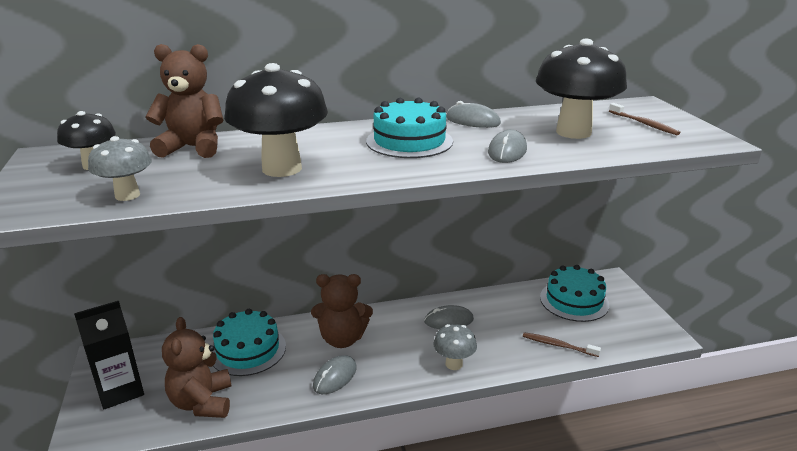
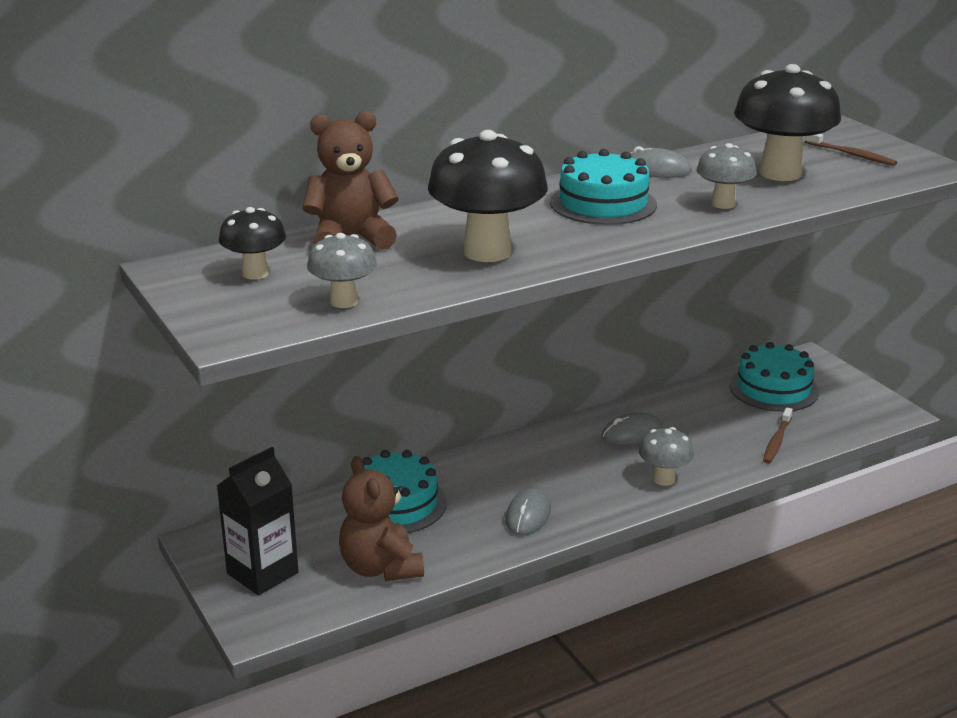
camera: 15 degrees left, 0 degrees up
(342, 339) = (510, 473): brown teddy bear -> none
(507, 151) = (723, 204): grey mouse -> grey mushroom
(558, 345) = (777, 441): brown toothbrush -> brown toothbrush turned 75 degrees counterclockwise

